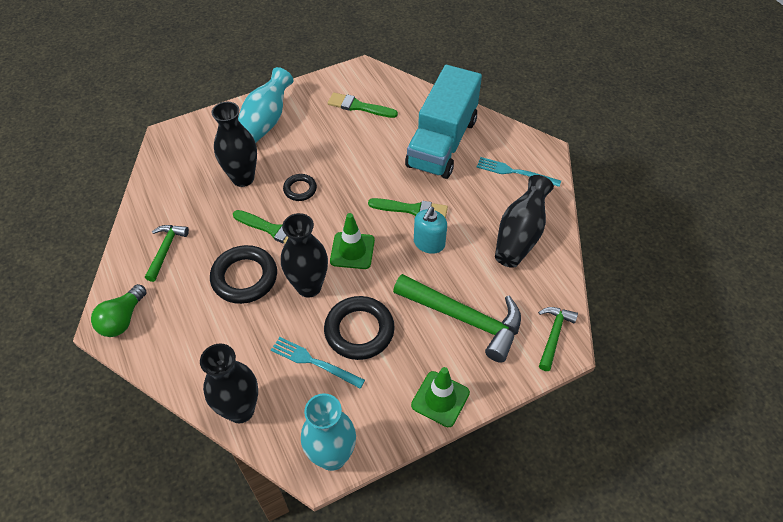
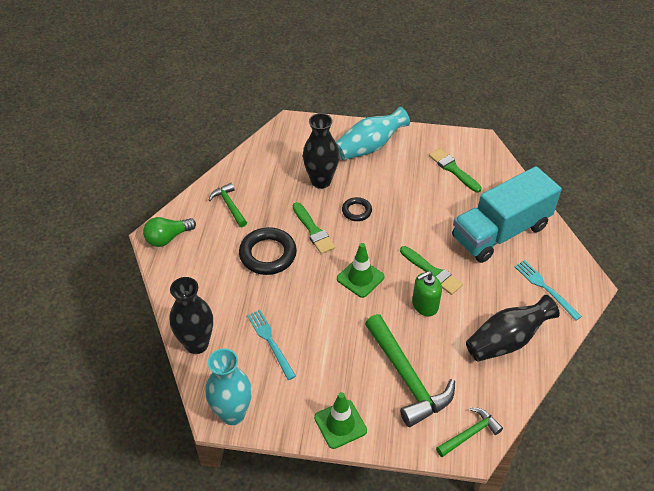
camera: 35 degrees right, 5 degrees down
(166, 250) = (229, 205): green hammer -> green hammer turned 75 degrees counterclockwise
(309, 287) = (308, 286): black vase -> none
(359, 330) = (319, 339): black ring -> none
(429, 243) = (425, 305): turquoise soap dispenser -> green soap dispenser

